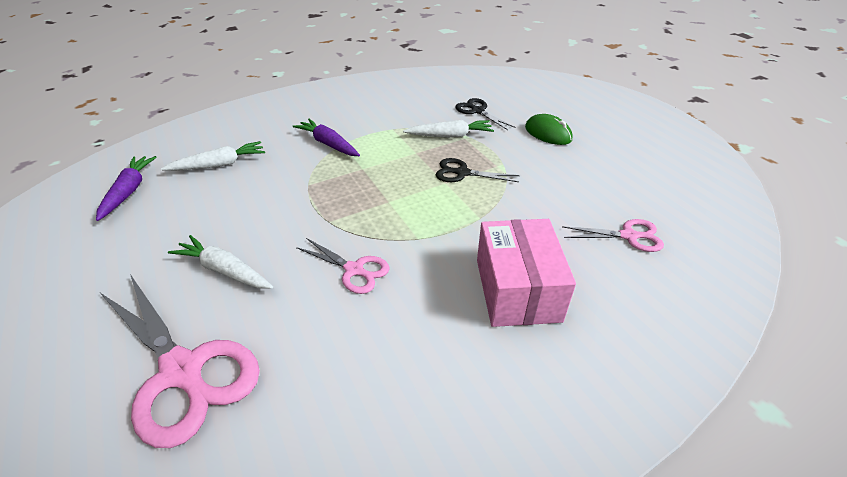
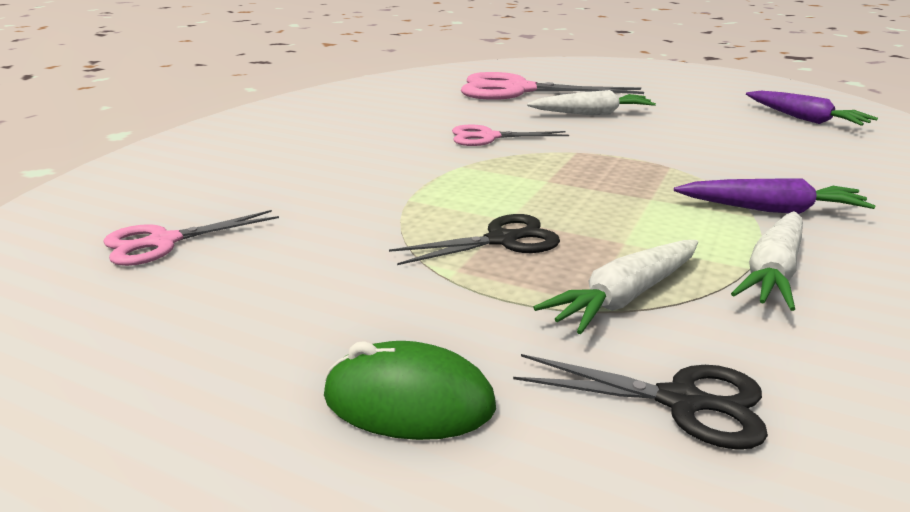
camera: 145 degrees right, 15 degrees down
(219, 164) = (809, 153): white carrot -> white carrot (773, 271)
(517, 289) = (309, 164): pink box -> none

